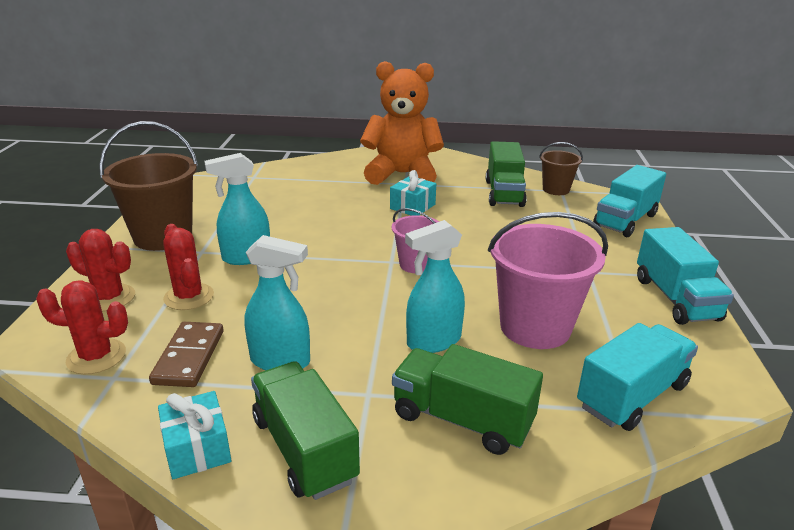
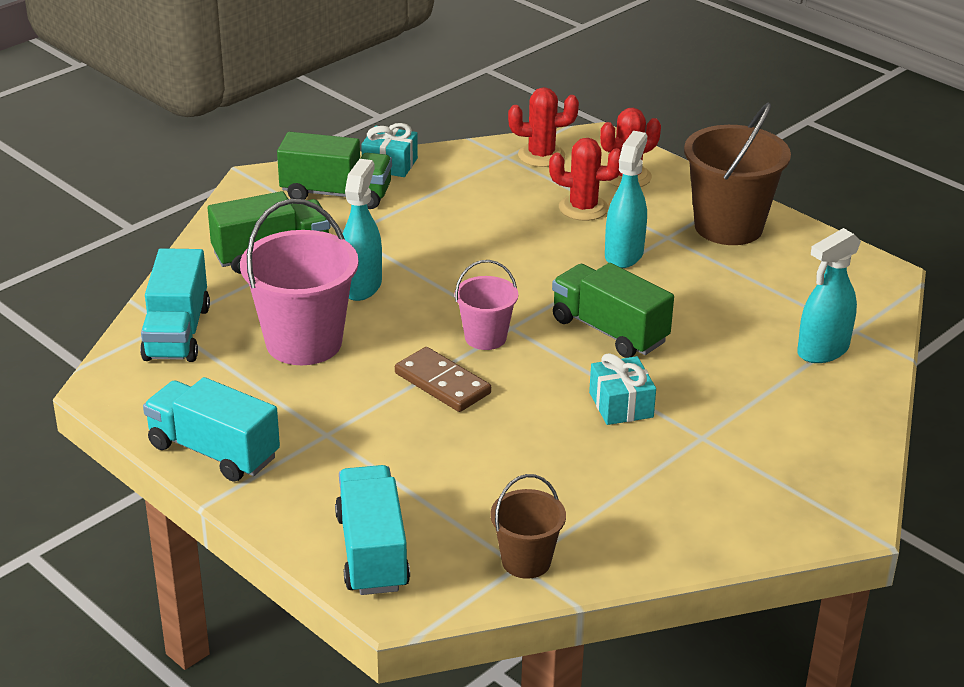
camera: 130 degrees right, 5 degrees up
(96, 357) = (541, 155): red cactus -> red cactus turned 45 degrees clockwise
(189, 357) = (491, 186): brown domino -> brown domino (442, 383)
(280, 361) = (434, 216): turquoise spray bottle -> turquoise spray bottle (822, 350)
(402, 174) = (737, 451): orange teddy bear -> none
(504, 193) = (572, 503): green truck -> green truck (609, 331)

